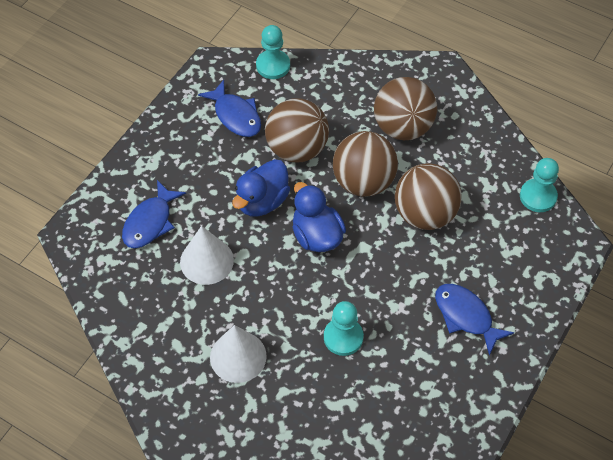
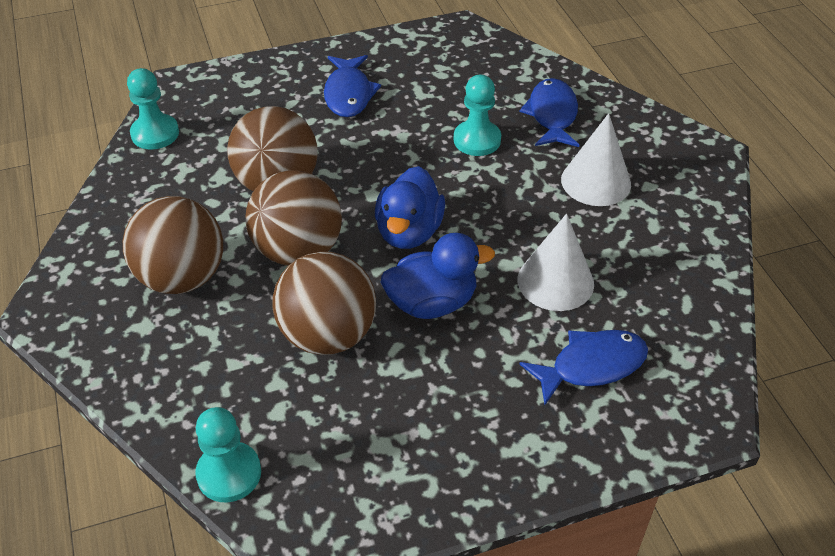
camera: 140 degrees left, 10 degrees down
(235, 116) = (357, 433): blue fish -> blue fish (552, 115)

